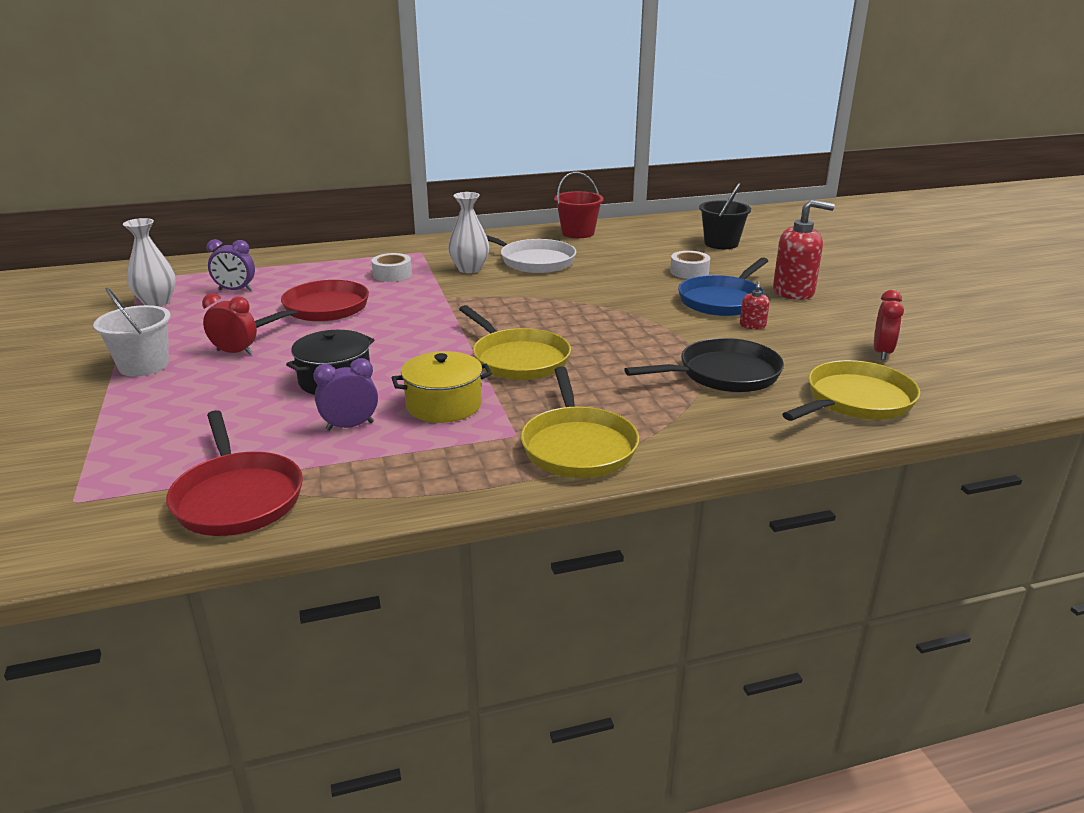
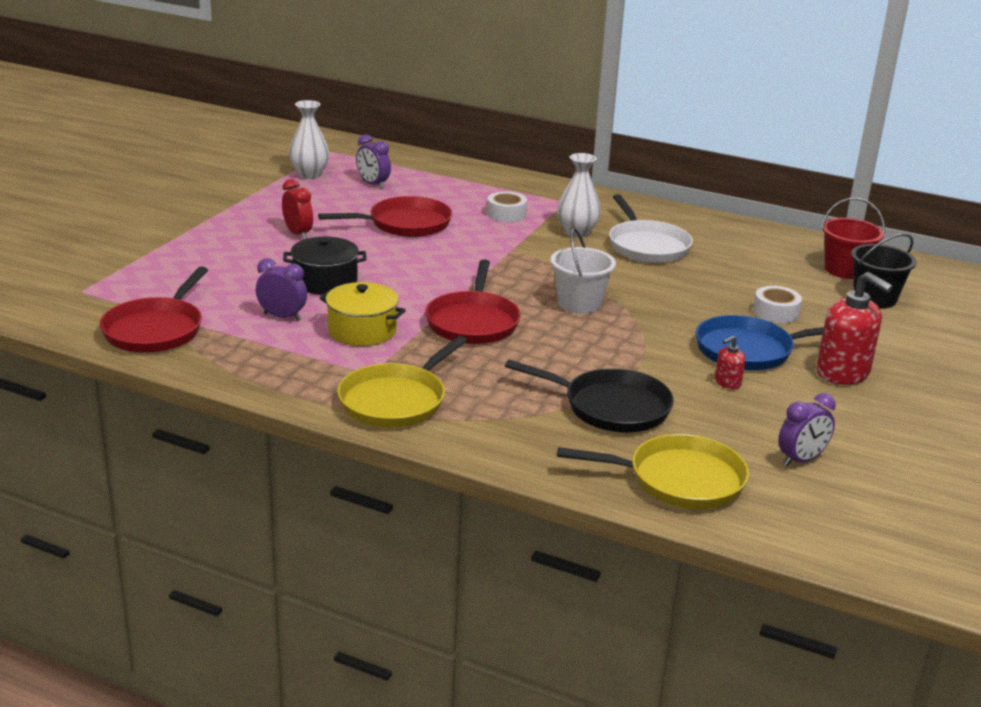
camera: 40 degrees right, 0 degrees up
(144, 366) = (233, 221): white bucket -> white bucket (579, 303)
(518, 359) = (473, 322): yellow pan -> red pan
(578, 233) = (744, 234): red bucket -> red bucket (845, 270)
(882, 353) = (801, 460): red clock -> purple clock

